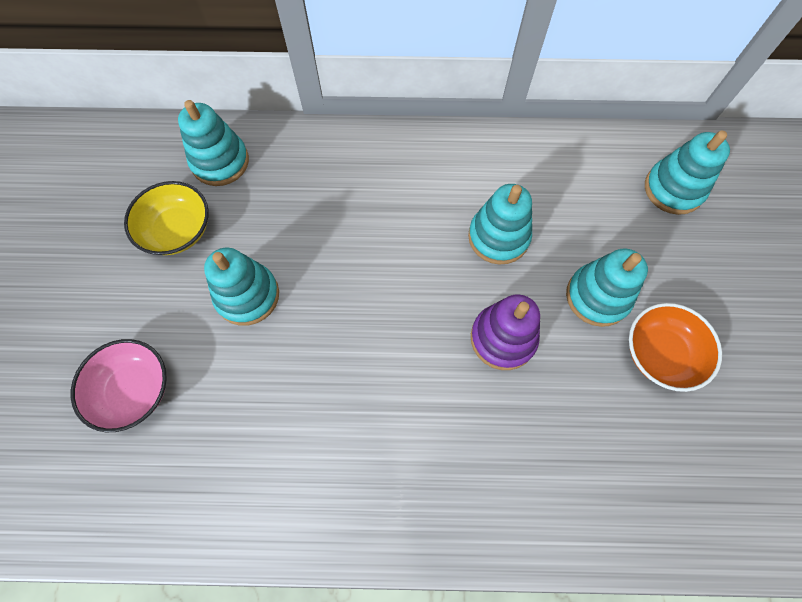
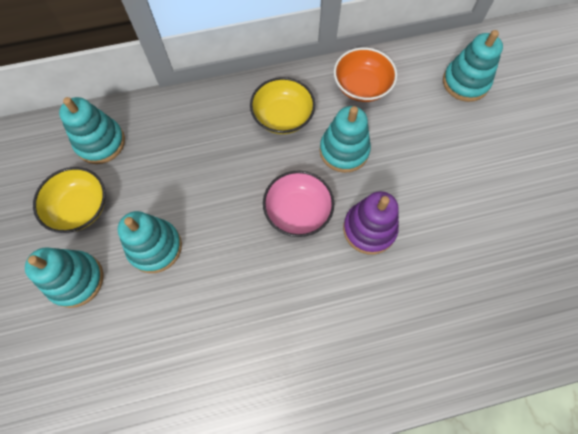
camera: 15 degrees left, 0 degrees up
(134, 390) = (80, 350): pink bowl -> pink bowl (298, 211)
(436, 180) = (282, 116): none -> yellow bowl
(597, 296) = (431, 178): turquoise stacking toy -> turquoise stacking toy (76, 280)
(660, 353) = (490, 210): orange bowl -> orange bowl (362, 86)

